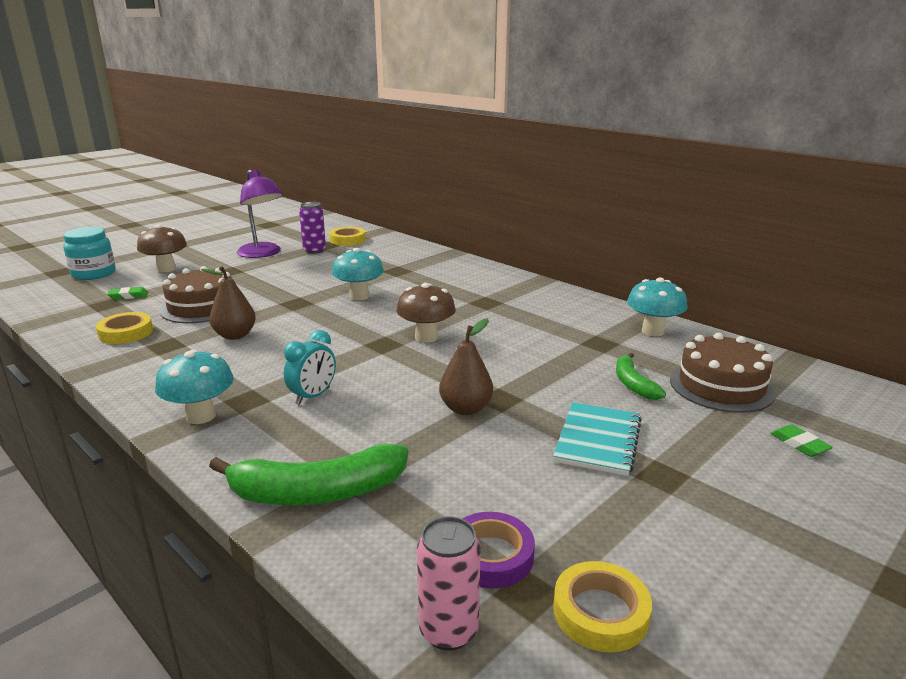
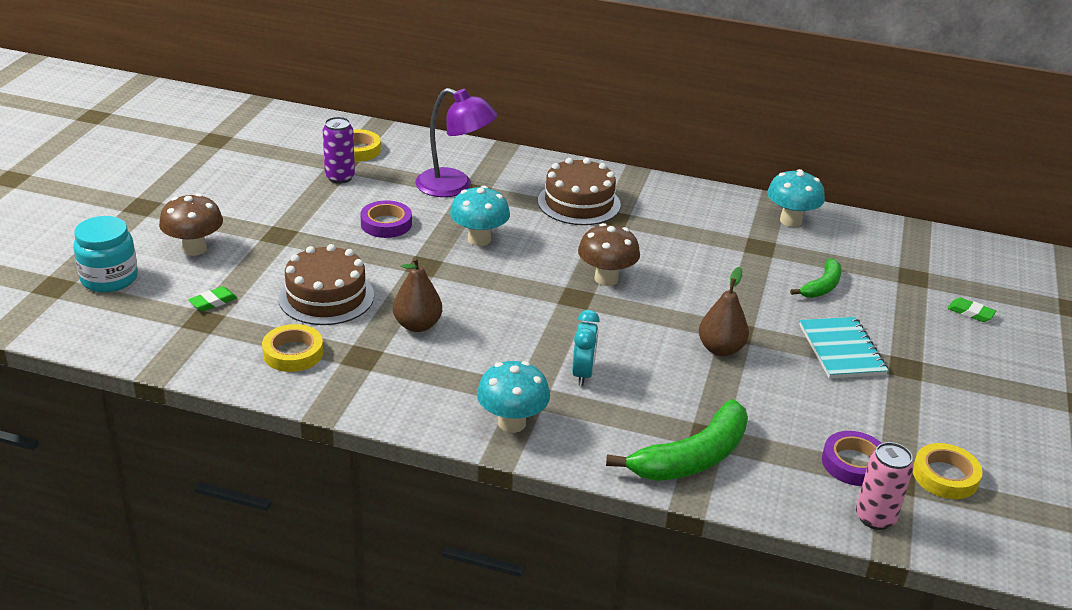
camera: 30 degrees left, 10 degrees up
(263, 254) = (282, 196): purple lamp -> purple lamp (454, 187)
(306, 277) = (386, 224): none -> purple tape
(633, 384) = (822, 286): green banana -> green banana turned 105 degrees counterclockwise
(721, 386) = (885, 271): brown cake -> brown cake (579, 203)

